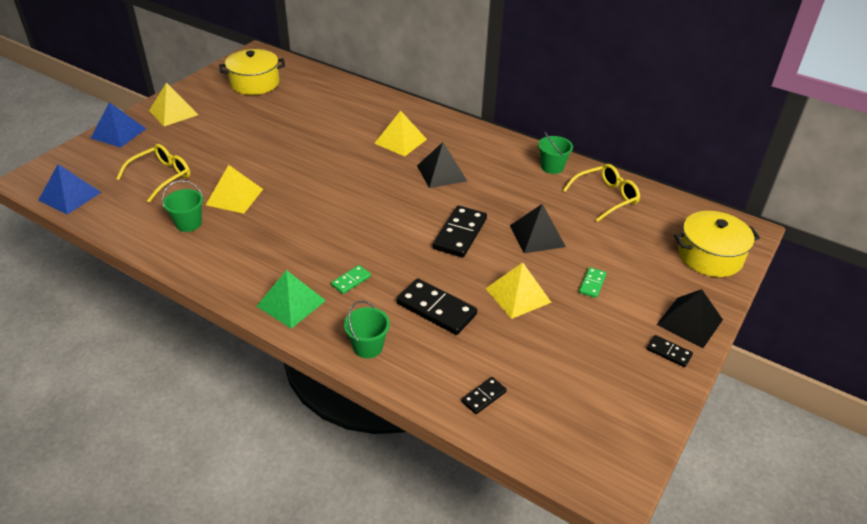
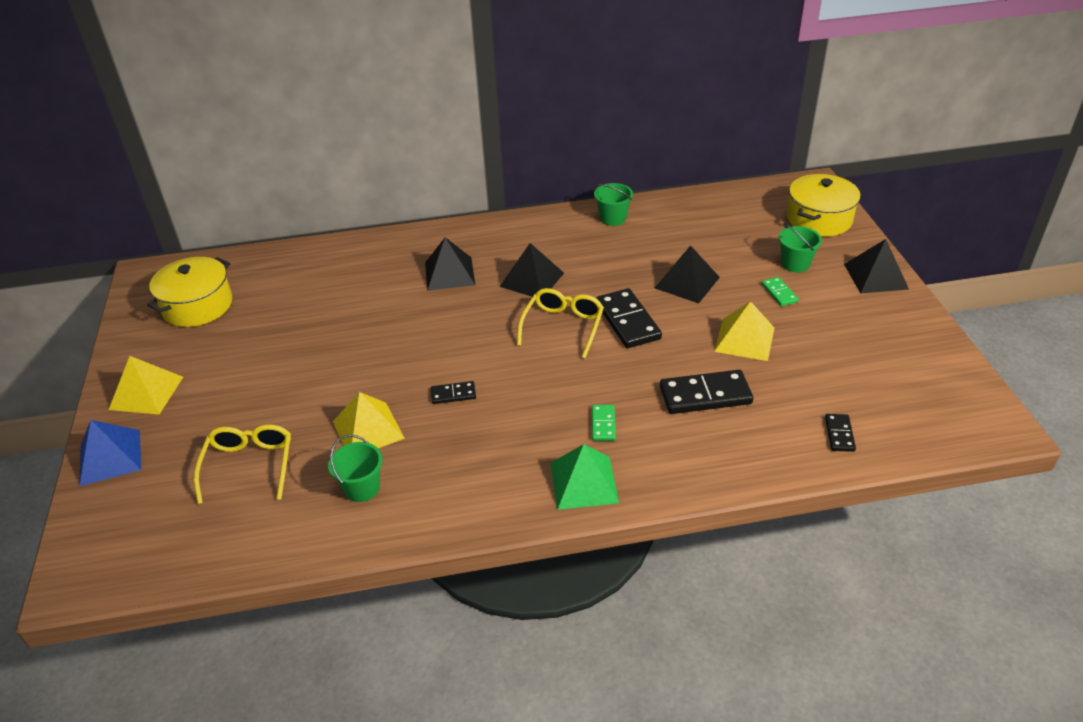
camera: 40 degrees left, 0 degrees up
(70, 196) = (166, 562): blue pyramid -> none
(368, 347) = (703, 466): green bucket -> green bucket (795, 264)
(400, 141) = (449, 273): yellow pyramid -> black pyramid
(605, 197) = (688, 219): yellow glasses -> yellow glasses (563, 326)
(669, 352) = (896, 308): black domino -> black domino (453, 394)

